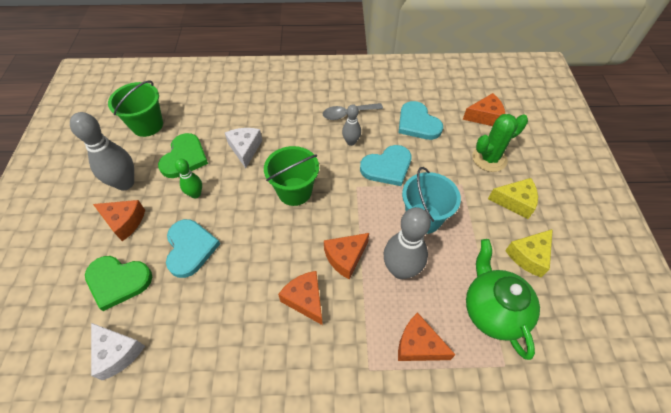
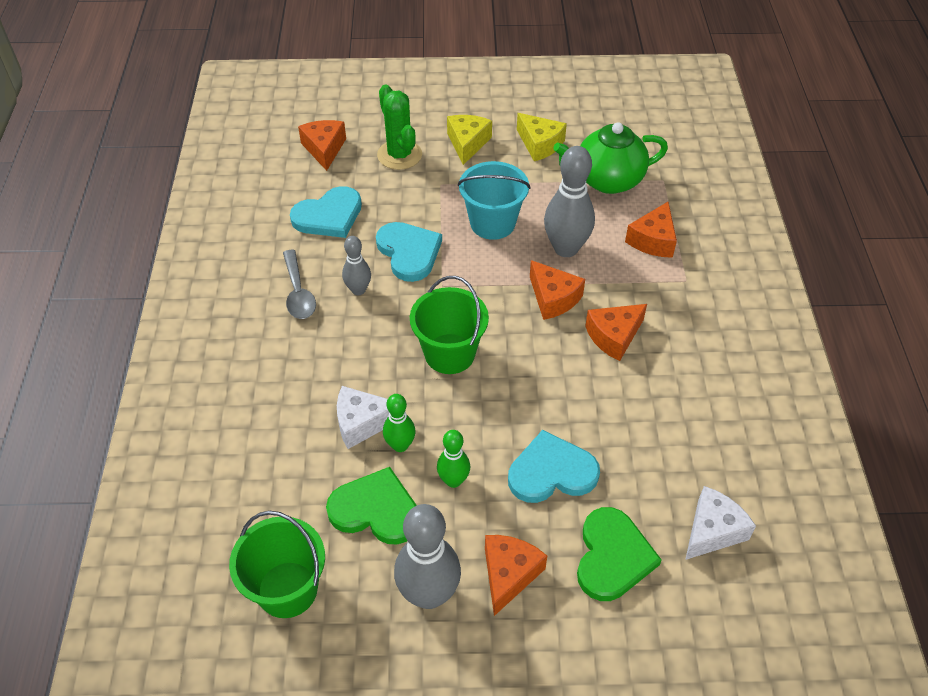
camera: 90 degrees left, 5 degrees down
(226, 167) = (400, 445): none -> green bowling pin

